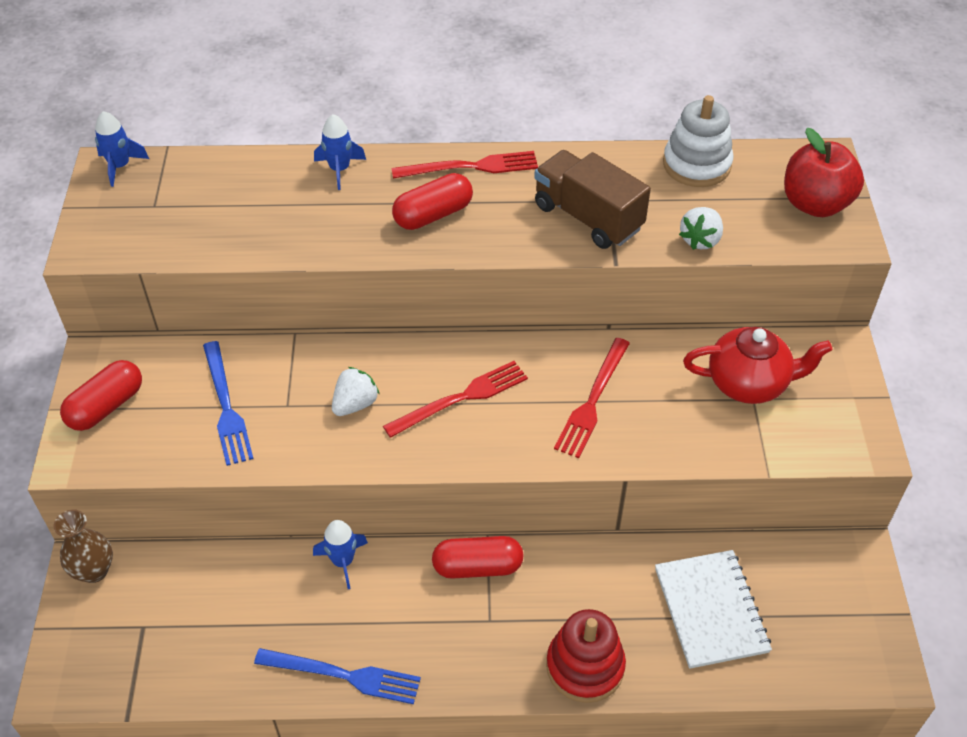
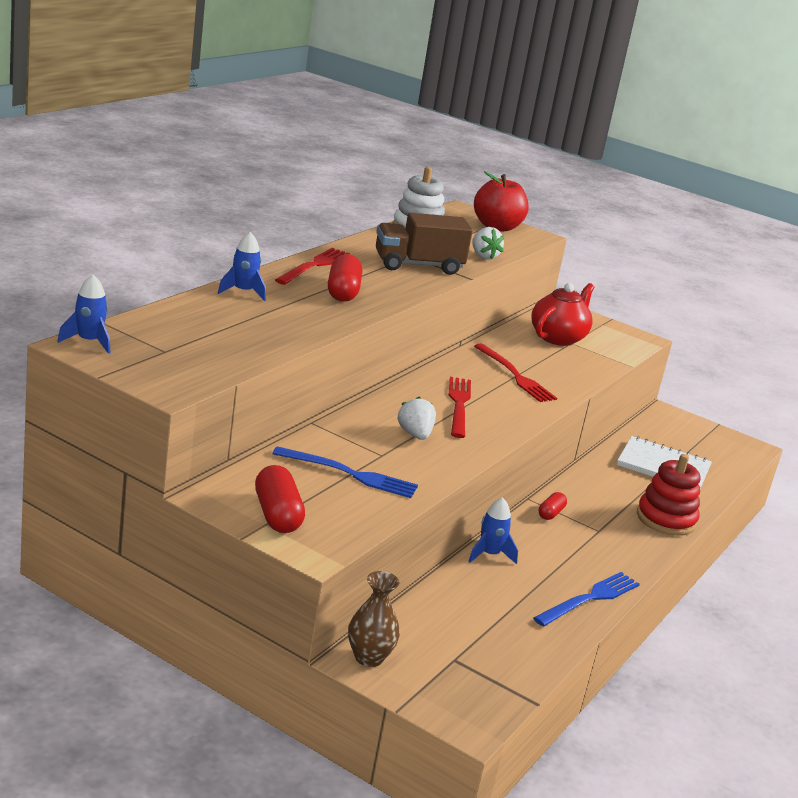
camera: 60 degrees left, 25 degrees down
(477, 566) = (550, 513): red capsule -> red capsule, size x0.57

